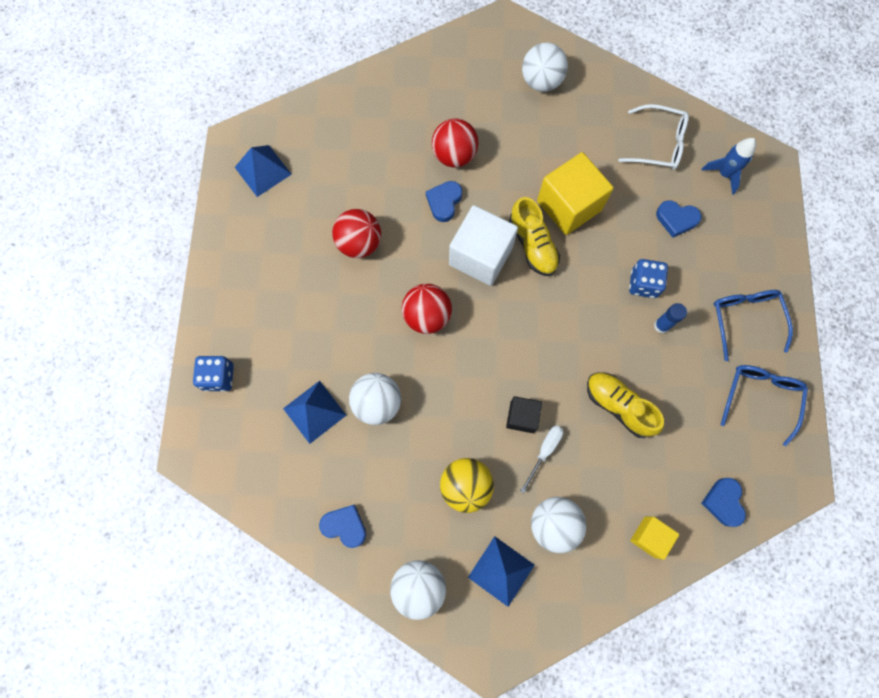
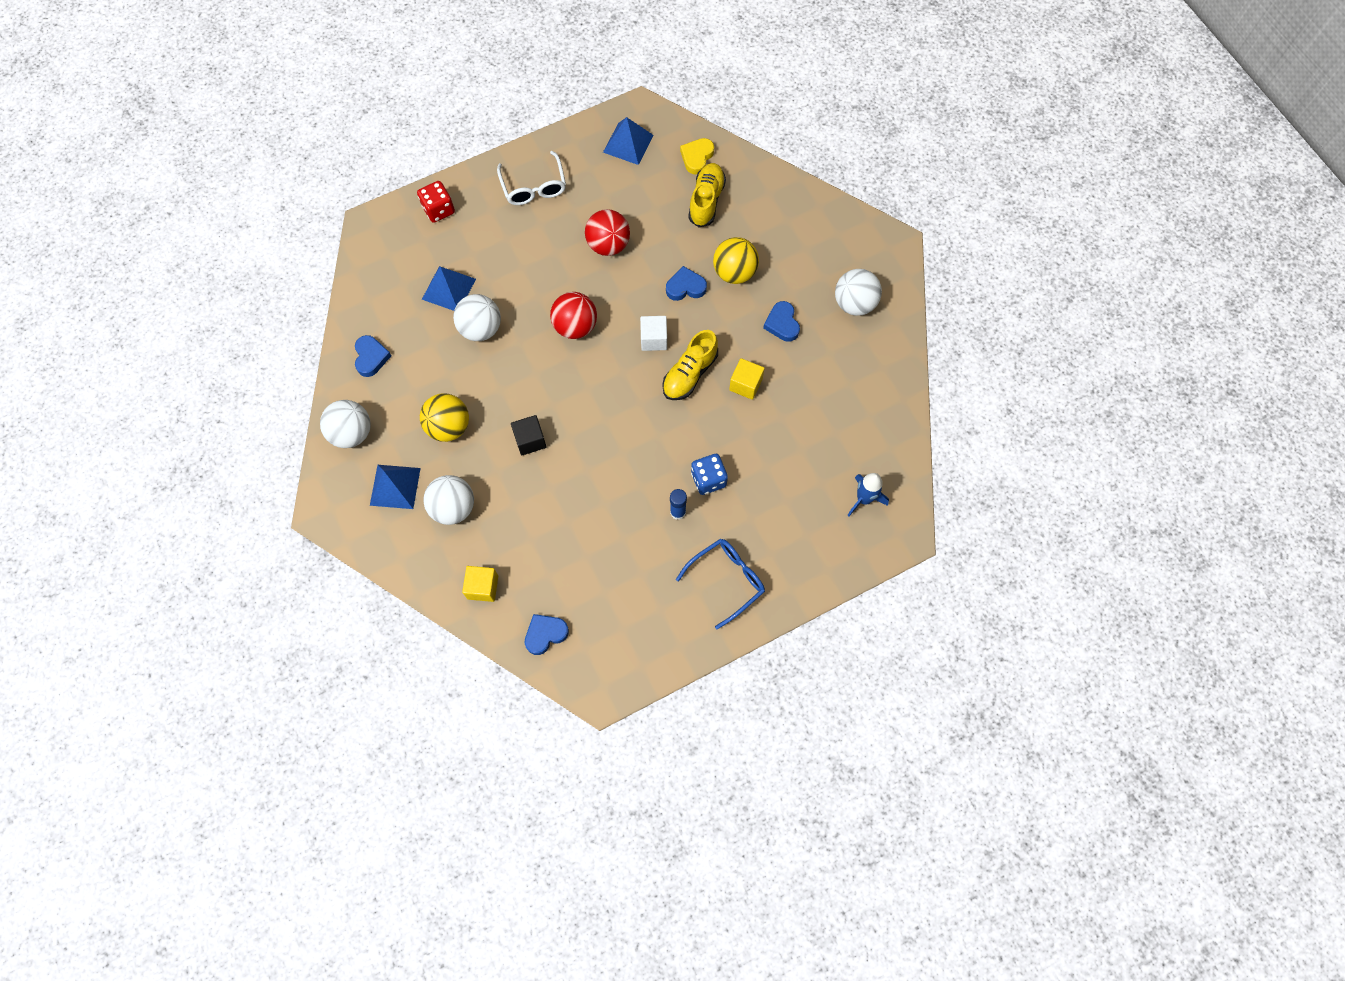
camera: 60 degrees right, 5 degrees down
(219, 377) = (439, 210): blue dice -> red dice
(317, 122) = (697, 157): none -> yellow heart
(454, 155) = (734, 272): red ball -> yellow ball
(480, 256) = (654, 339): white cube -> white cube, size x0.54
(544, 451) = (510, 471): white screwdriver -> none
(569, 206) = (745, 384): yellow cube -> yellow cube, size x0.54
(618, 406) = (583, 511): yellow shoe -> yellow shoe (706, 201)
(658, 144) = (857, 429): white glasses -> white glasses (534, 186)
(676, 219) = (789, 478): blue heart -> blue heart (782, 324)
(760, 398) = (658, 625): blue glasses -> none

